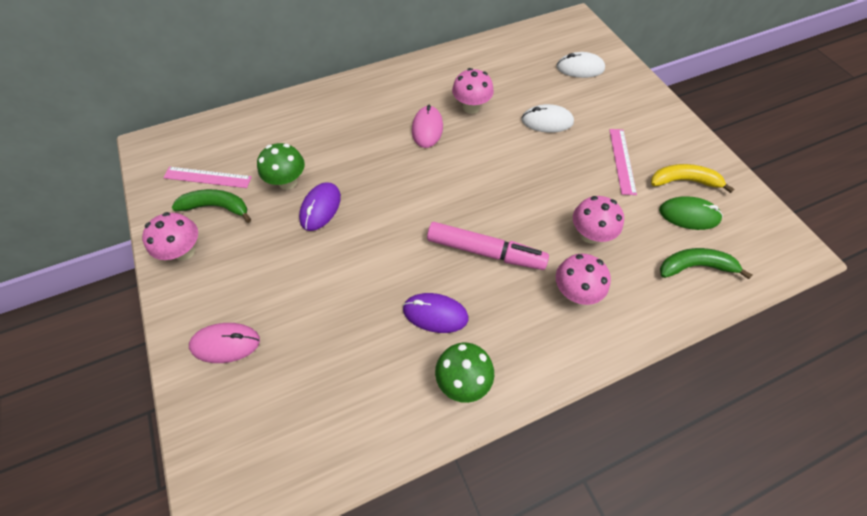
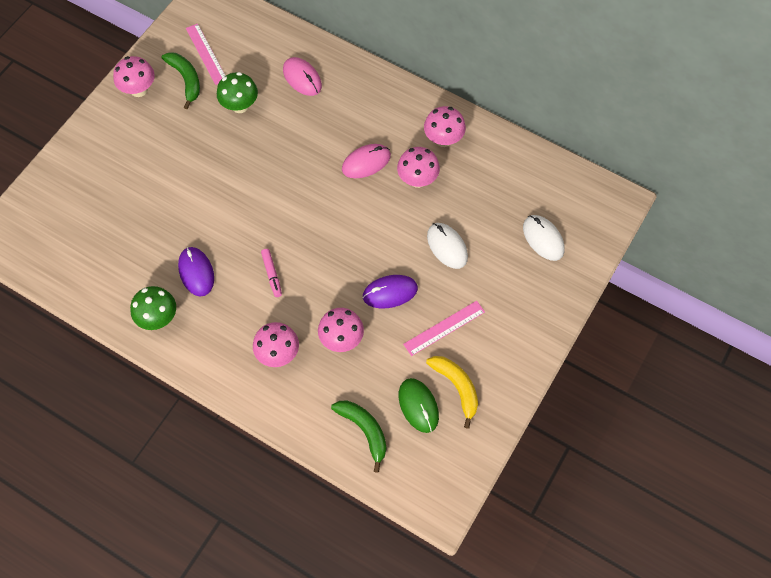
camera: 55 degrees right, 5 degrees up
(225, 343) = (92, 165): pink mouse -> pink mouse (302, 78)
(320, 208) = (232, 143): purple mouse -> purple mouse (390, 292)
(448, 75) = (443, 139): none -> pink mushroom
(485, 251) = (272, 274): pink marker -> pink marker, size x0.49

